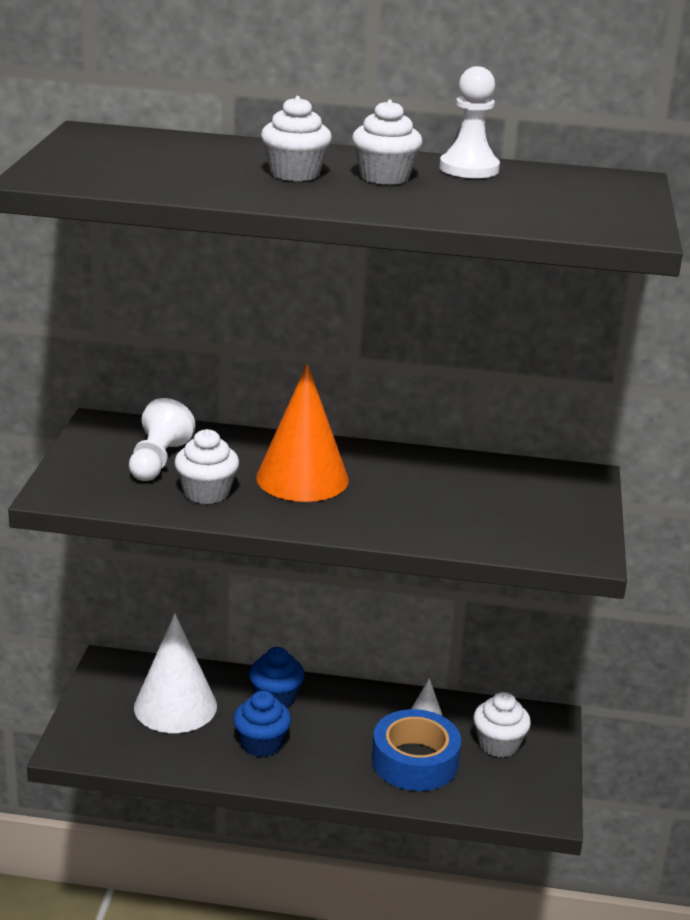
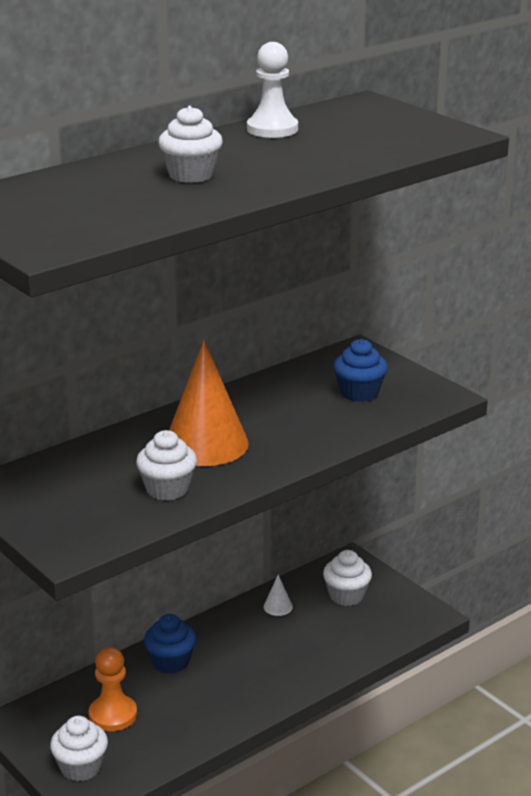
camera: 45 degrees left, 0 degrees up
(158, 461) = (89, 488): white pawn -> none
(175, 706) = (113, 715): white cone -> orange pawn
(261, 744) = (210, 697): blue cupcake -> blue cupcake (359, 393)
(384, 177) = (246, 155): white cupcake -> white cupcake (81, 767)
(415, 761) = (317, 639): blue tape -> none

